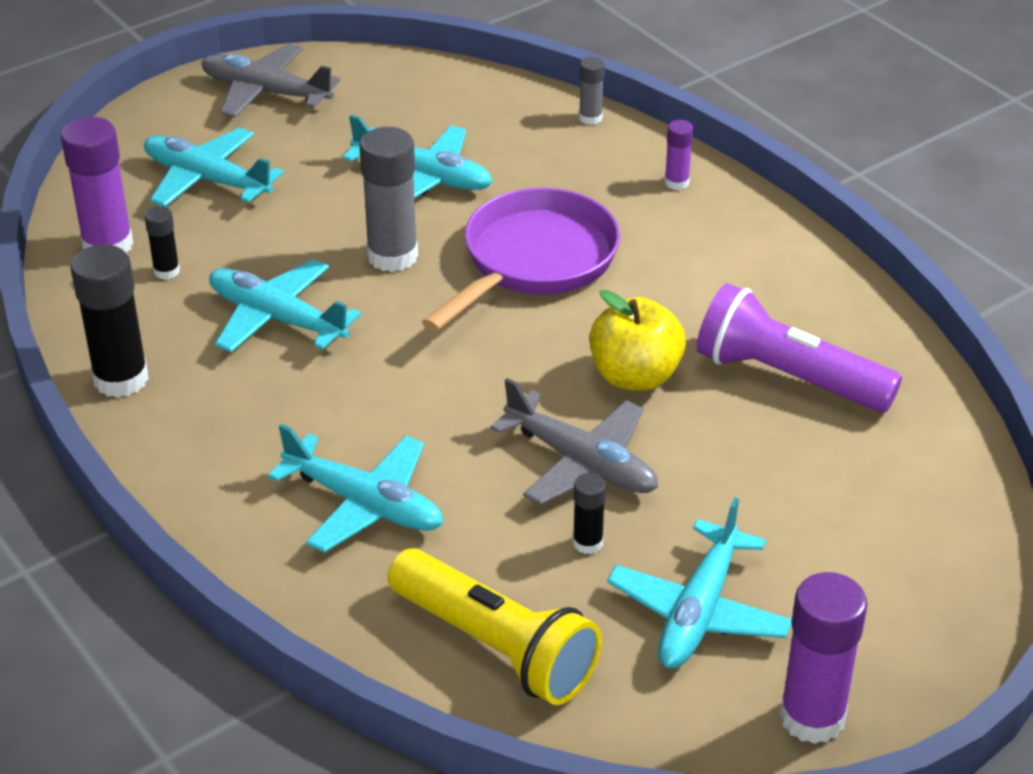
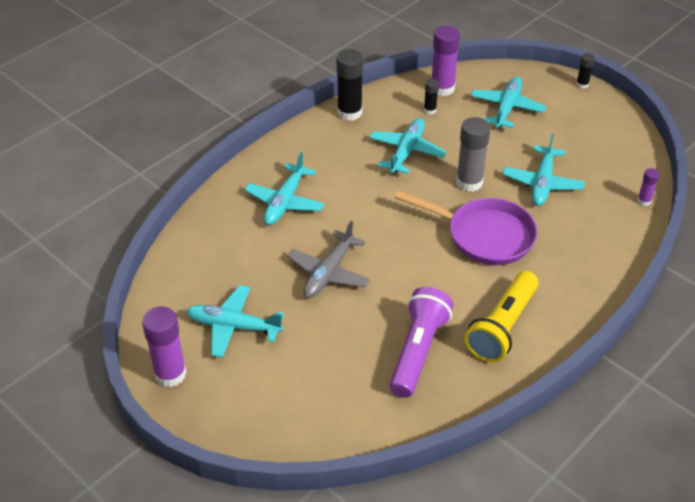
camera: 80 degrees right, 5 degrees up
(265, 92) = (592, 113): grey plane -> none
(495, 647) = (203, 257): yellow flashlight -> yellow flashlight (502, 327)
(587, 543) = (273, 281): black glue stick -> black glue stick (582, 84)
(590, 118) = (632, 243): grey glue stick -> none
(635, 376) = (400, 286): yellow apple -> none
(676, 182) = (583, 288): purple glue stick -> purple glue stick (644, 201)

